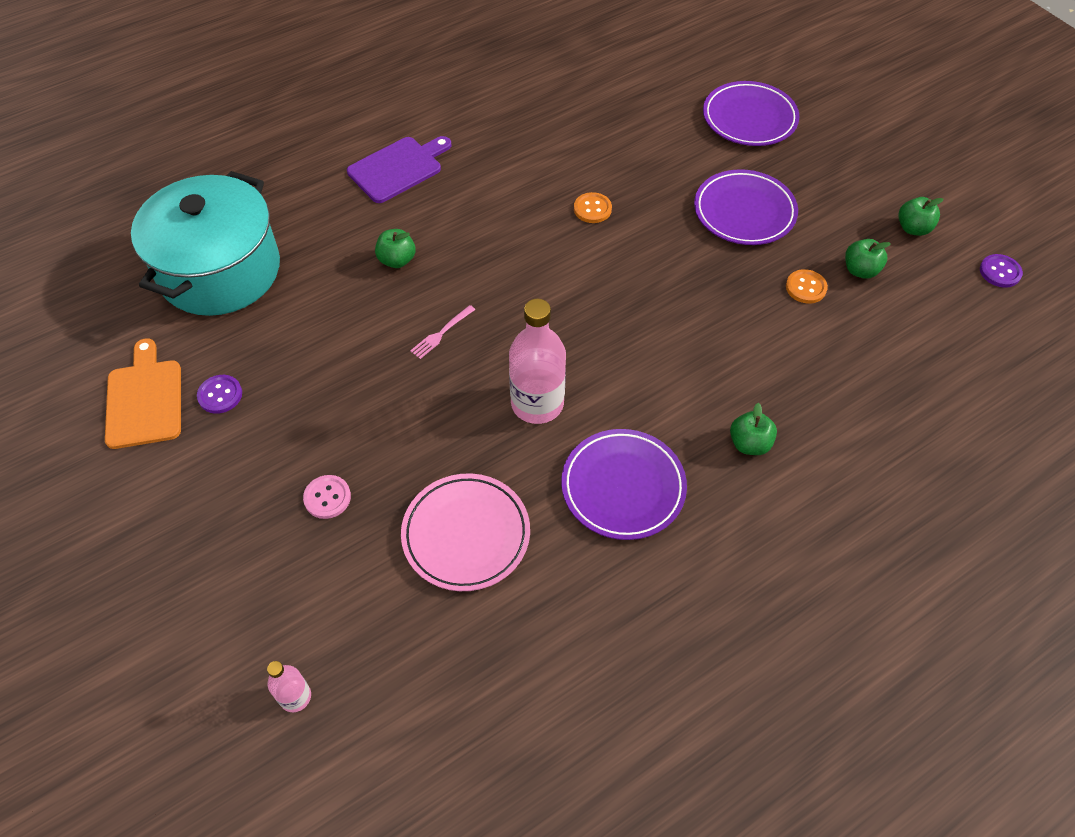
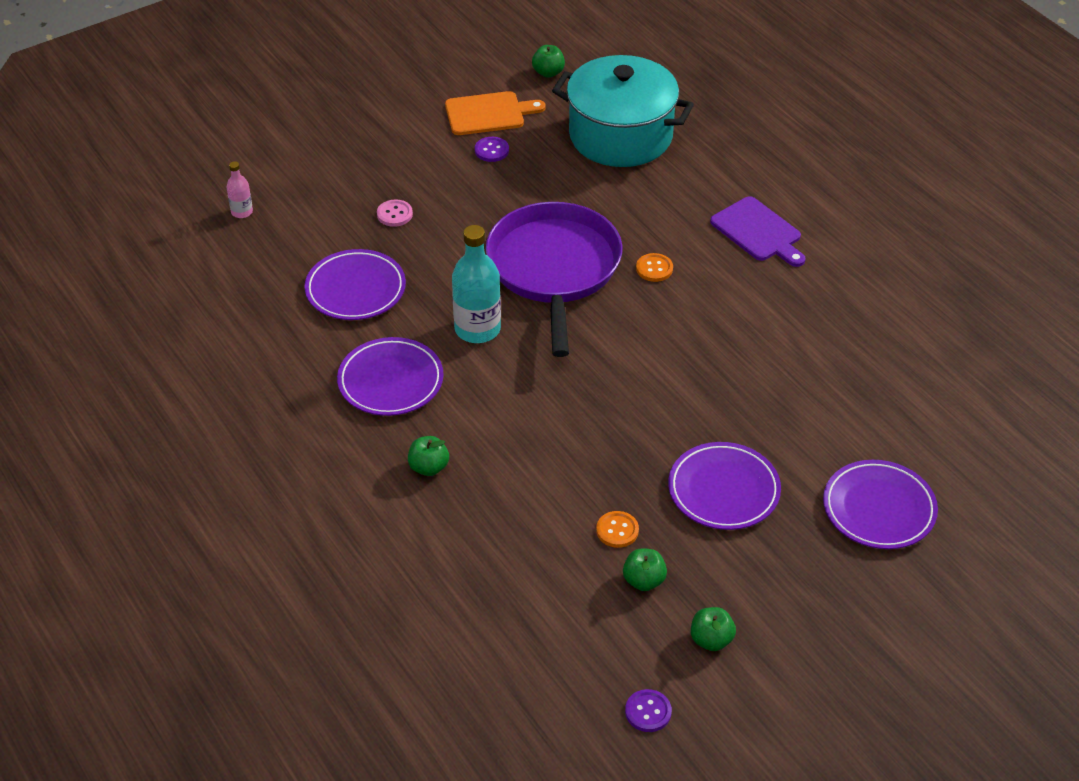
camera: 90 degrees right, 10 degrees down
(397, 260) = (638, 237): green apple -> green apple (548, 72)
(441, 333) = (554, 268): pink fork -> purple pan
(466, 534) = (355, 289): pink plate -> purple plate
(537, 403) = (477, 329): pink bottle -> turquoise bottle
(592, 209) = (716, 369): orange button -> orange button (654, 269)

